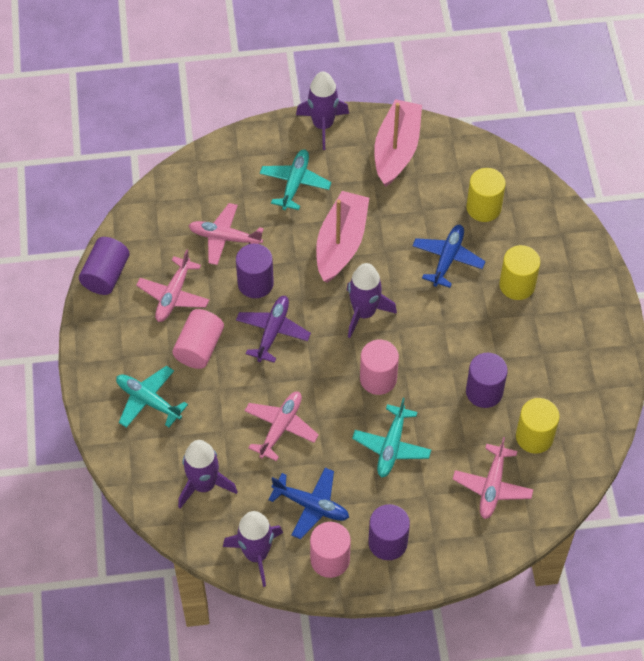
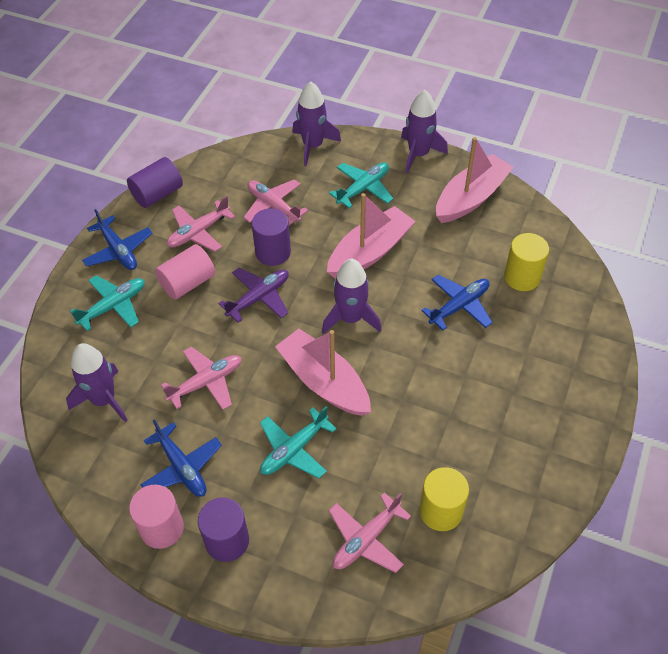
camera: 30 degrees right, 5 degrees down
(112, 347) = (118, 250): none -> blue plane
(148, 400) = (113, 306): turquoise plane -> turquoise plane turned 75 degrees clockwise
(256, 554) = (100, 486): purple rocket -> purple rocket (313, 146)
(378, 379) = (324, 381): pink cylinder -> pink boat
(484, 392) = (417, 442): purple cylinder -> none
(517, 285) = (512, 358): yellow cylinder -> none

